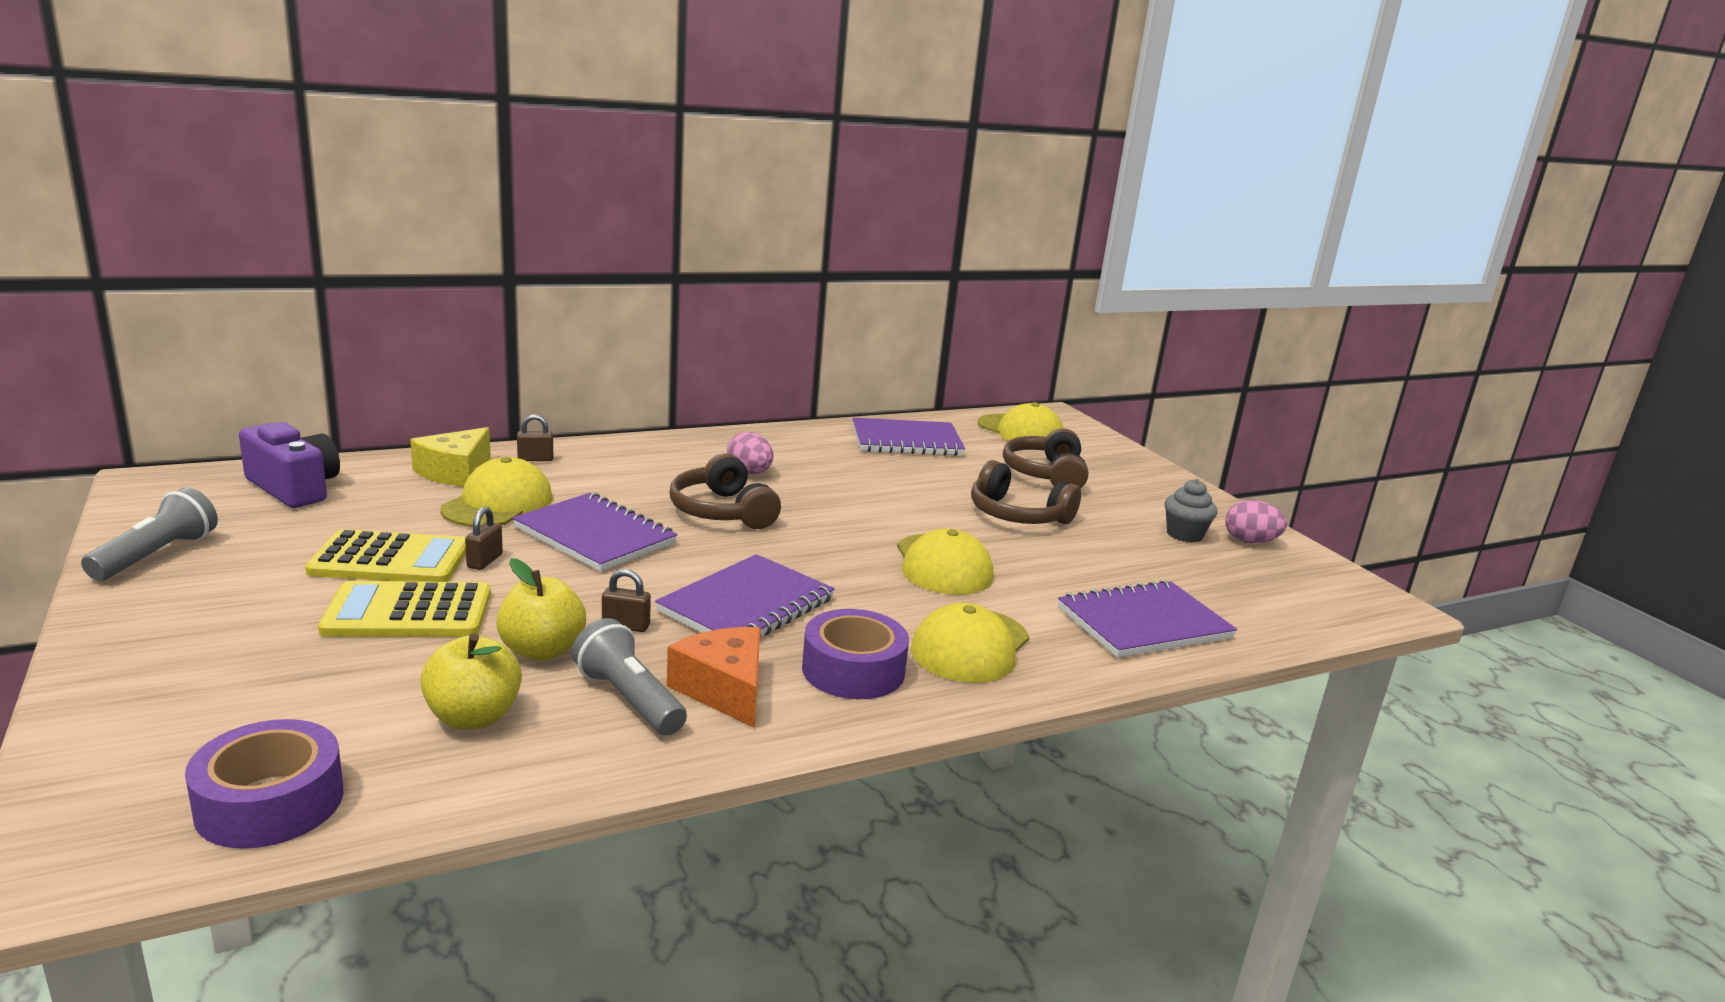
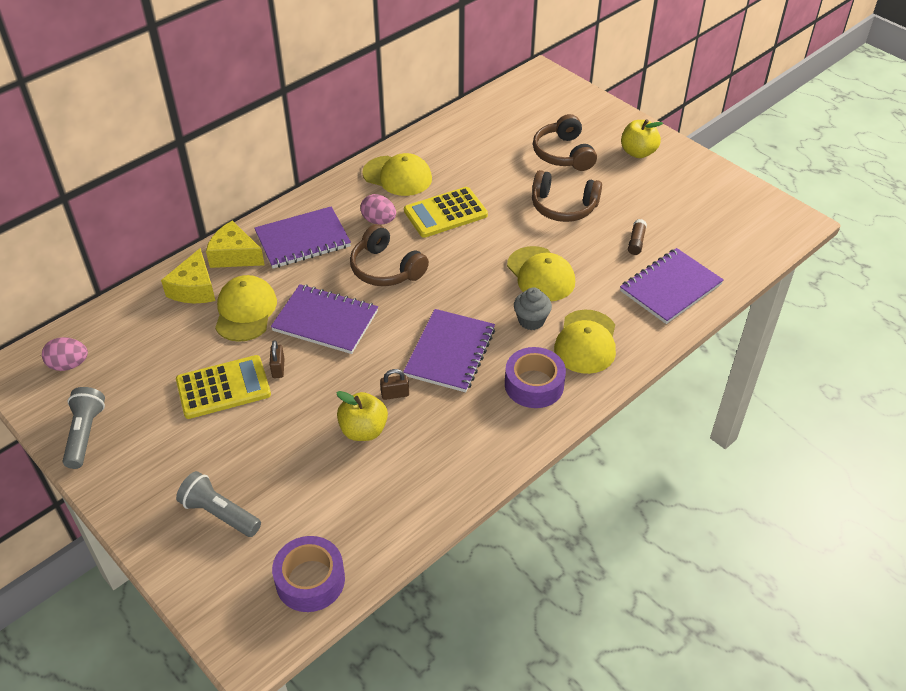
camera: 15 degrees left, 25 degrees up
(294, 488) = (108, 342): purple camera -> none
(408, 612) = (269, 427): yellow calculator -> yellow calculator (445, 213)
(473, 717) = (363, 491): yellow apple -> yellow apple (638, 152)
(535, 459) = (234, 255): brown padlock -> yellow cheese
(629, 699) = (432, 449): grey flashlight -> grey flashlight (220, 513)
(724, 689) = (476, 424): orange cheese -> none
(906, 441) = (459, 145): purple notebook -> purple notebook (303, 240)
(1020, 431) = (528, 106): yellow cap -> yellow cap (397, 176)
(1110, 568) = (636, 242): none -> brown glue stick
(1184, 535) = (668, 191): grey cupcake -> grey cupcake (531, 321)
(1250, 541) = (707, 185): pink egg -> pink egg (69, 365)

